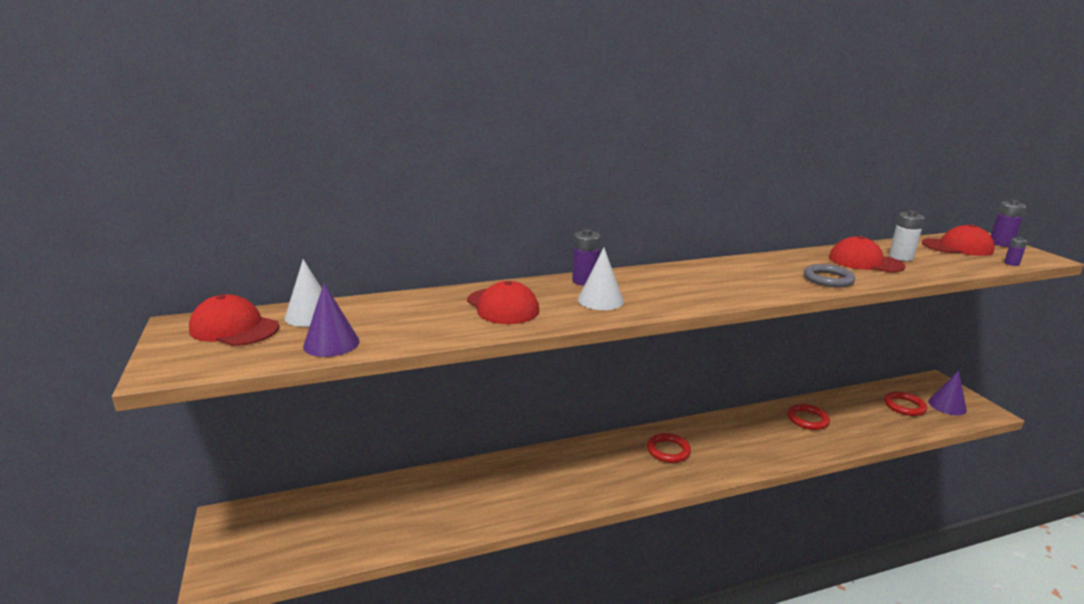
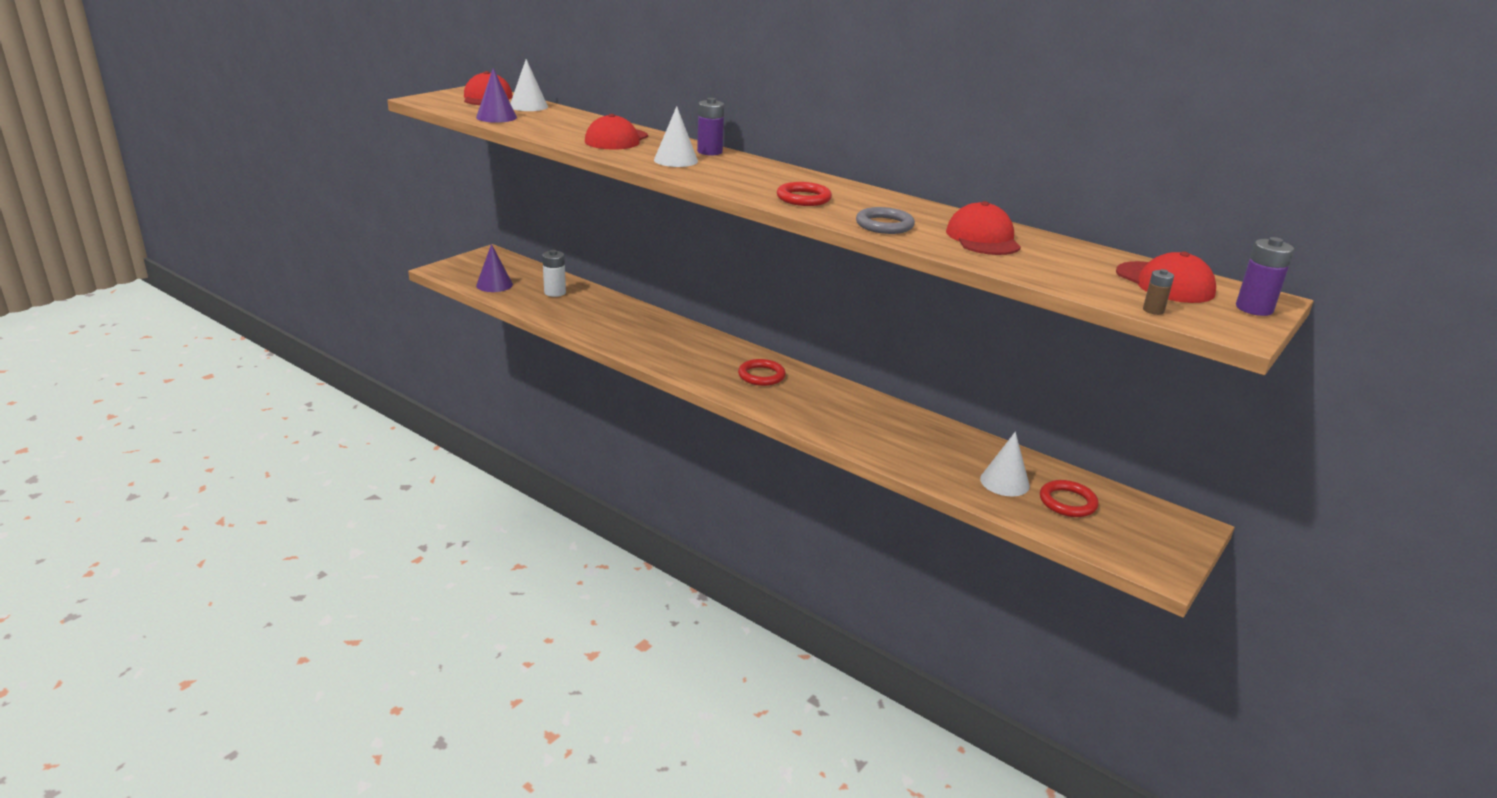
camera: 55 degrees right, 5 degrees up
(807, 419) = (930, 440): red ring -> red ring (803, 198)
(874, 417) = (1004, 482): none -> white cone
(901, 257) = (1043, 254): white battery -> white battery (555, 292)
(947, 405) = (1124, 536): purple cone -> purple cone (494, 285)
(1011, 263) = (1153, 310): purple battery -> brown battery

